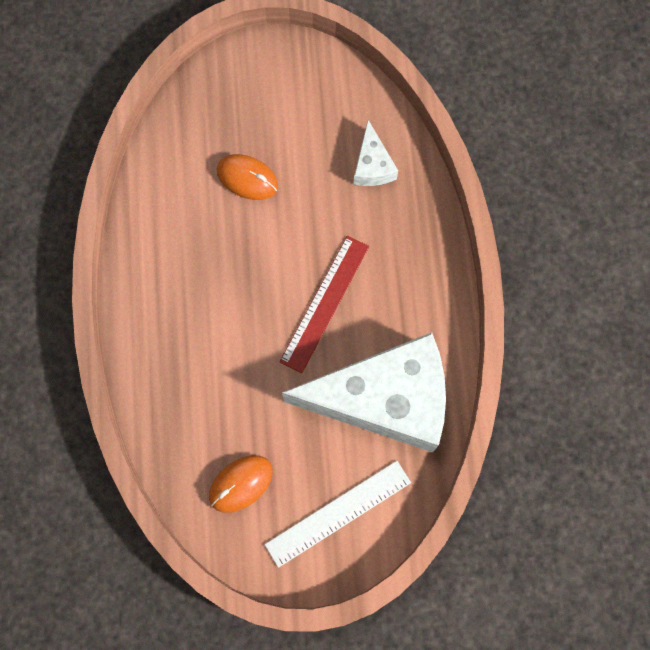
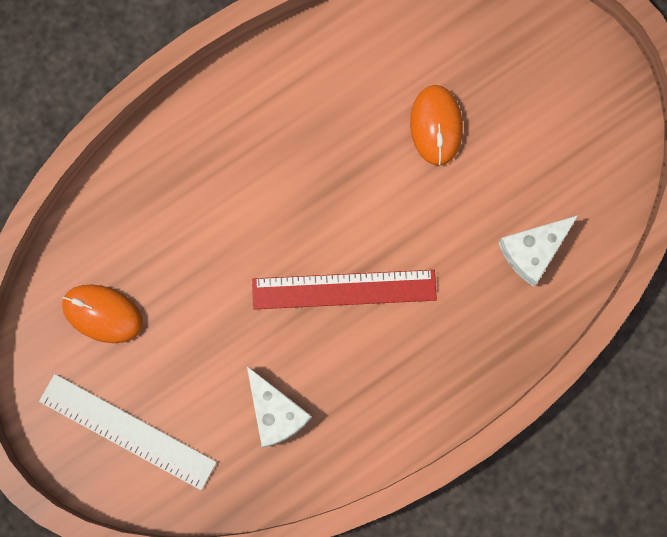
camera: 60 degrees right, 5 degrees up
(384, 399) = (275, 412): white cheese -> white cheese, size x0.43

